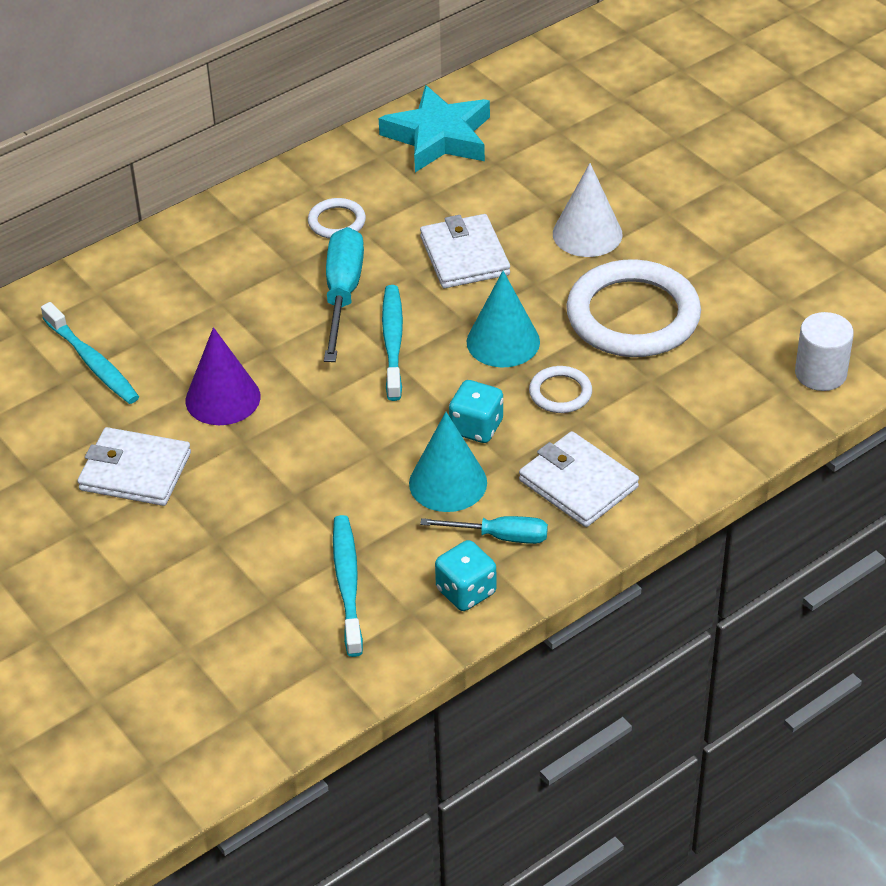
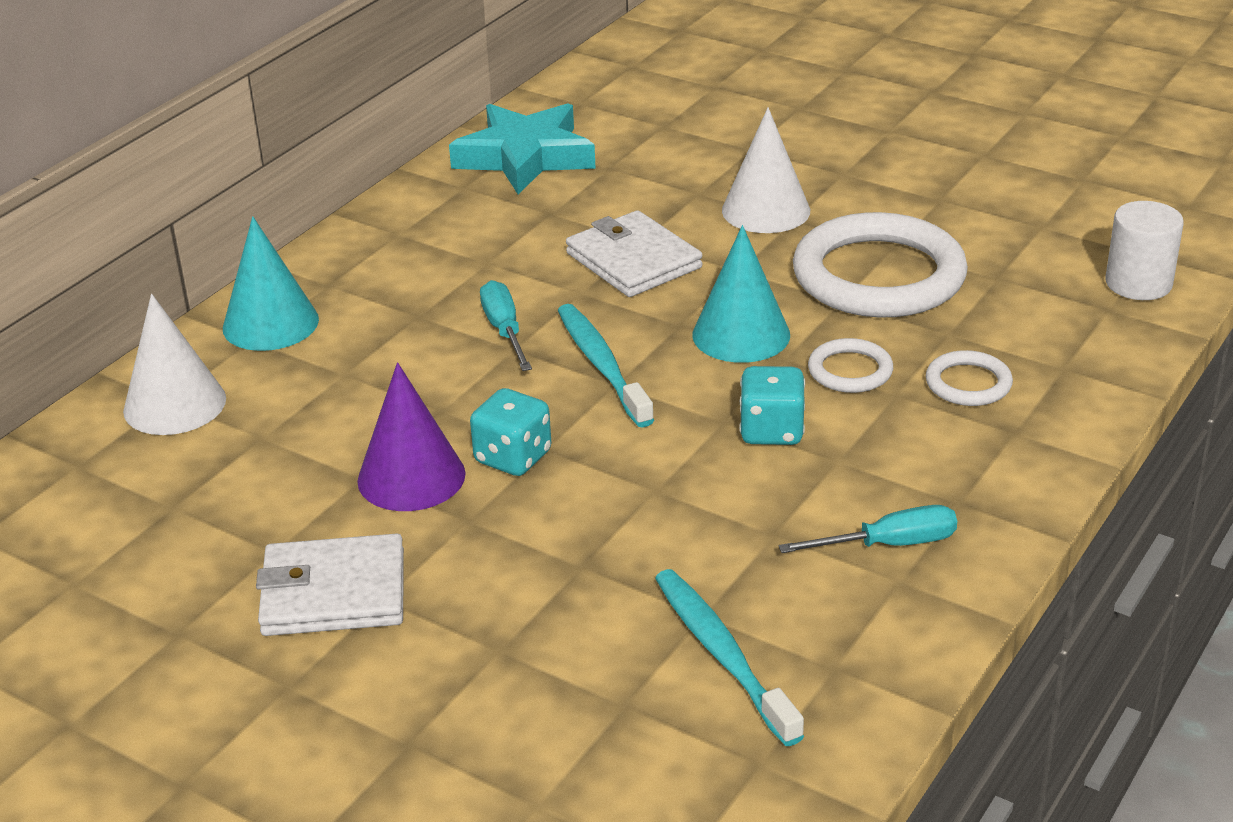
camera: 20 degrees left, 10 degrees down
(92, 362) = (202, 477): turquoise toothbrush -> none
(99, 298) = (174, 404): none -> white cone
(336, 222) = (450, 260): white ring -> white ring (968, 383)
(342, 294) = (504, 330): turquoise screwdriver -> turquoise screwdriver, size x0.61
(448, 482) = (777, 500): turquoise cone -> turquoise cone (270, 323)
(466, 591) = (890, 621): turquoise dice -> turquoise dice (513, 458)
(578, 484) = (944, 461): white wallet -> none

